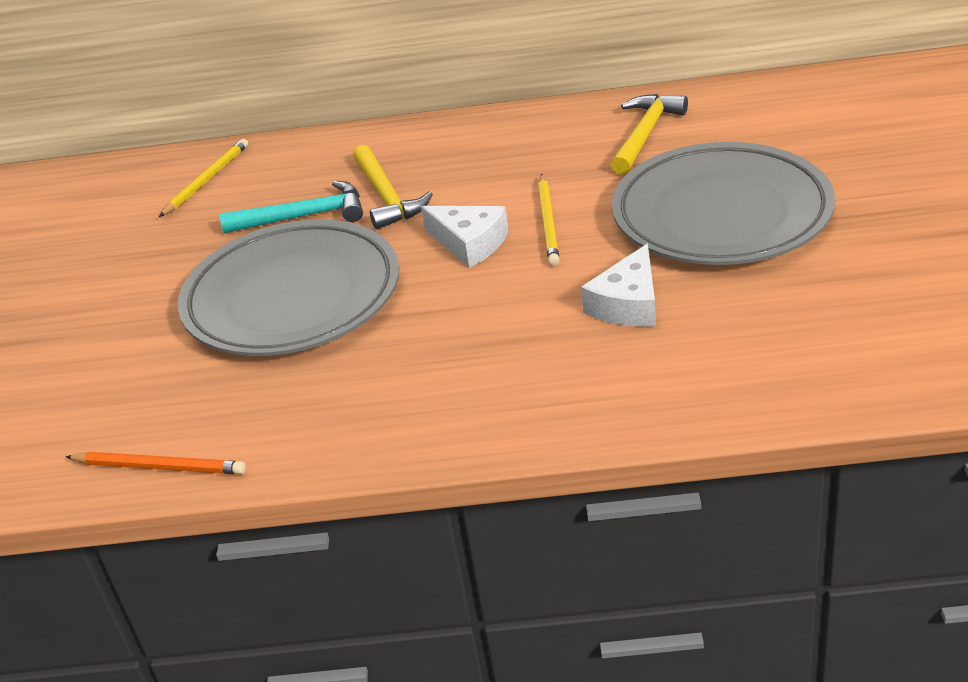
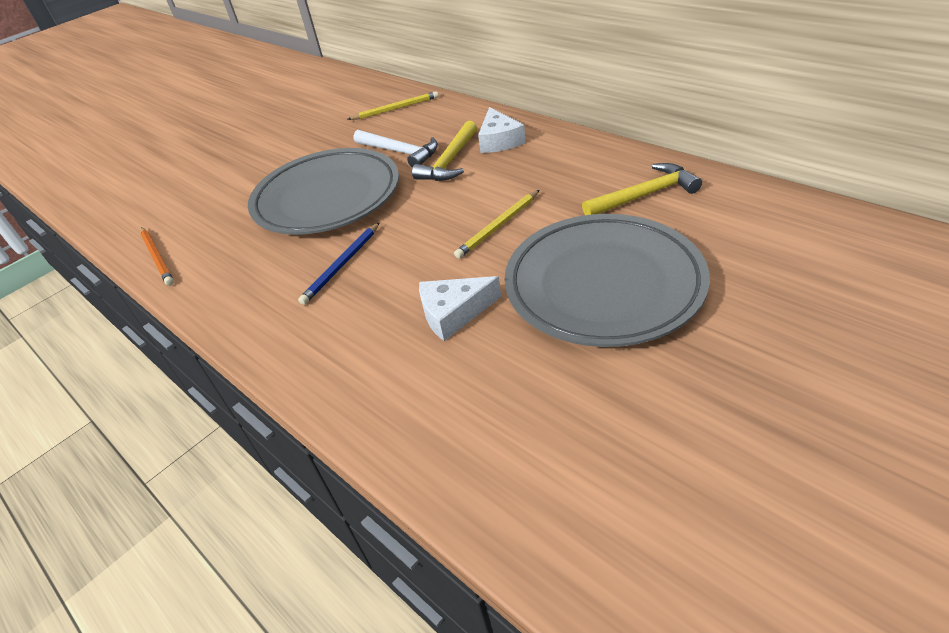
camera: 45 degrees right, 5 degrees up
(303, 216) = (400, 152): turquoise hammer -> white hammer
(436, 336) = (342, 265): none -> blue pencil
(469, 243) = (441, 215): white cheese -> white cheese (499, 140)

